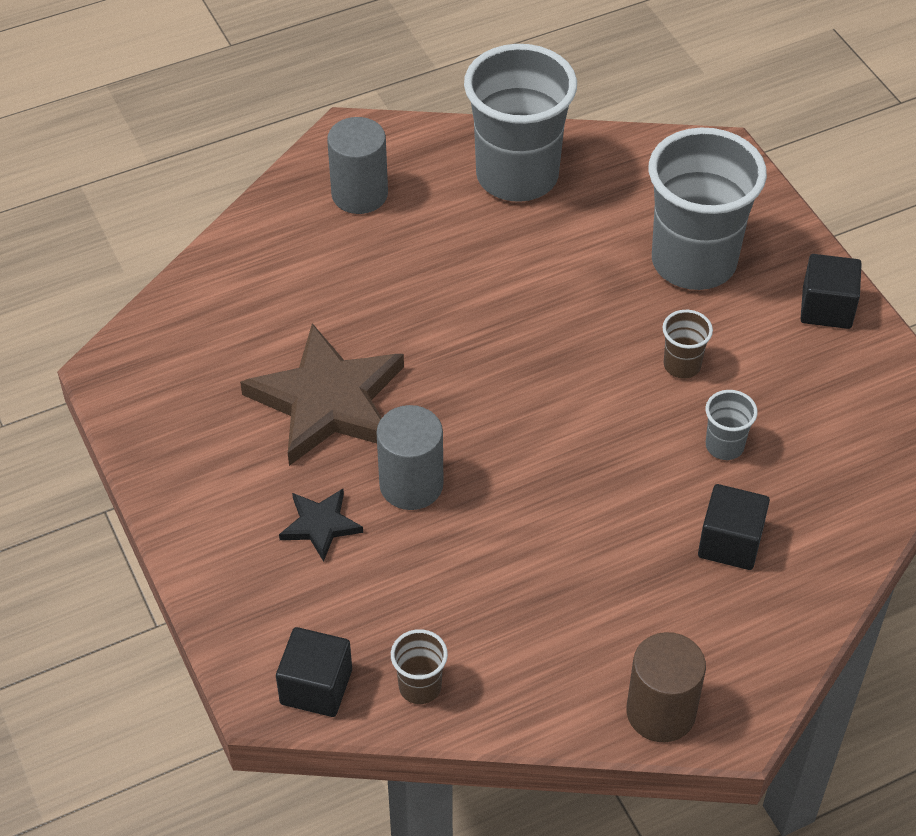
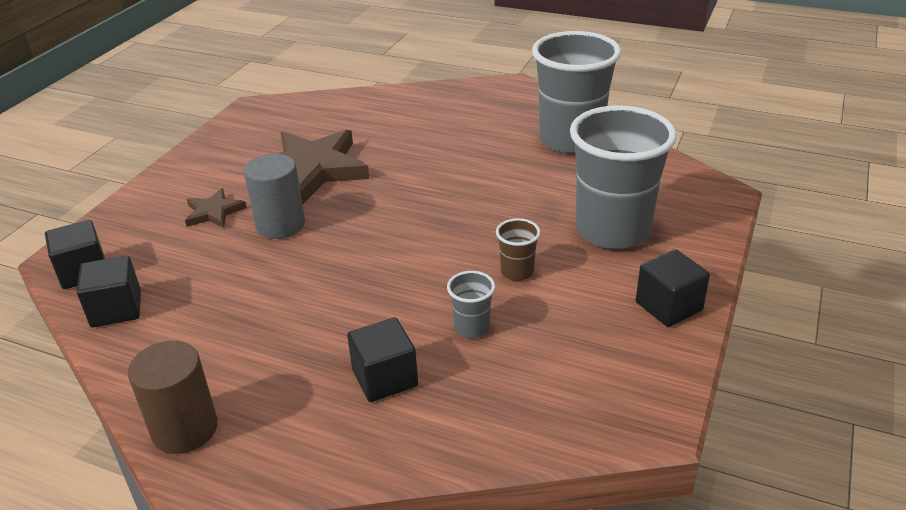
camera: 50 degrees right, 15 degrees down
(320, 525) = (214, 212): black star -> brown star
(359, 194) = (475, 106): grey cylinder -> none
(420, 687) = (116, 309): brown cup -> black cube

